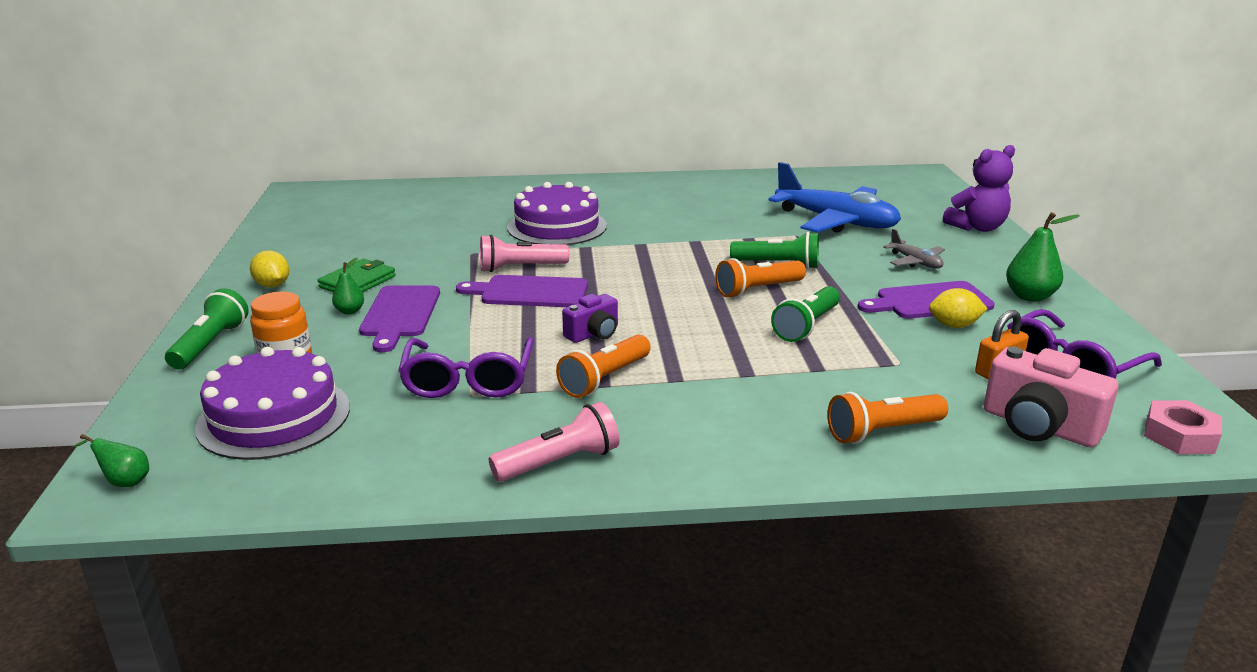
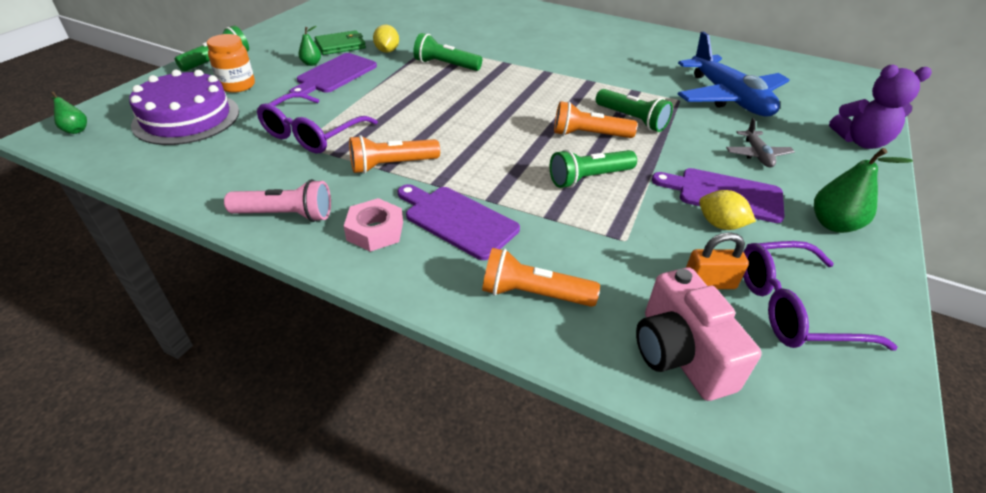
camera: 30 degrees right, 15 degrees up
(272, 285) = (295, 34): yellow lemon -> yellow lemon (387, 51)
(520, 268) = (445, 65): pink flashlight -> green flashlight
(529, 292) = (428, 84): purple cutting board -> purple cutting board (457, 220)
(557, 226) = (508, 42): purple cake -> none
(593, 334) = (429, 129): purple camera -> none
(1179, 436) = (822, 435): pink nut -> pink nut (375, 231)

